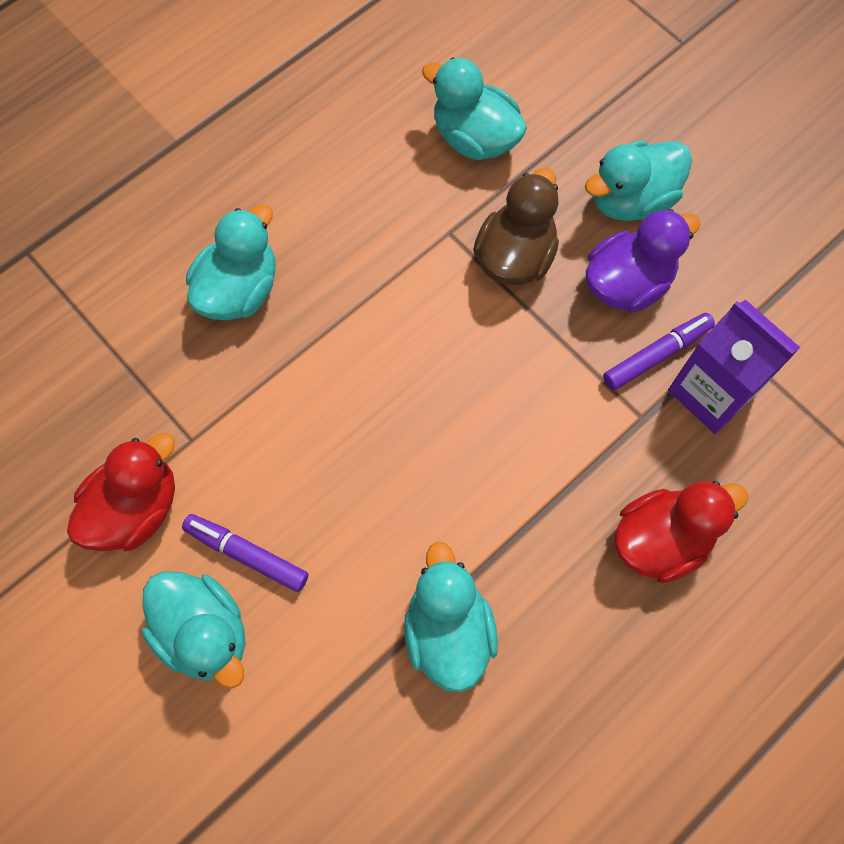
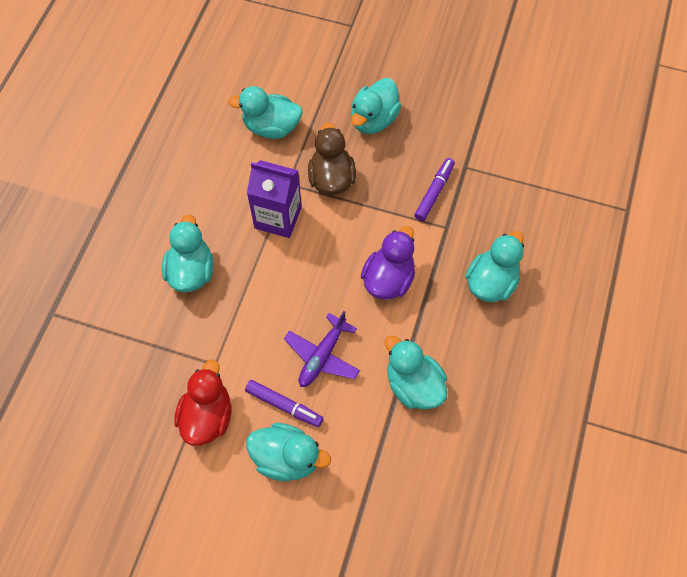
camera: 30 degrees left, 5 degrees down
(247, 554) = (284, 405): purple marker -> purple marker turned 150 degrees counterclockwise
(343, 512) = (322, 356): none -> purple plane
(627, 283) = (397, 163): purple duck -> purple duck (388, 279)
(661, 539) = (491, 282): red duck -> turquoise duck
(711, 392) = (472, 197): purple carton -> purple carton (278, 217)

